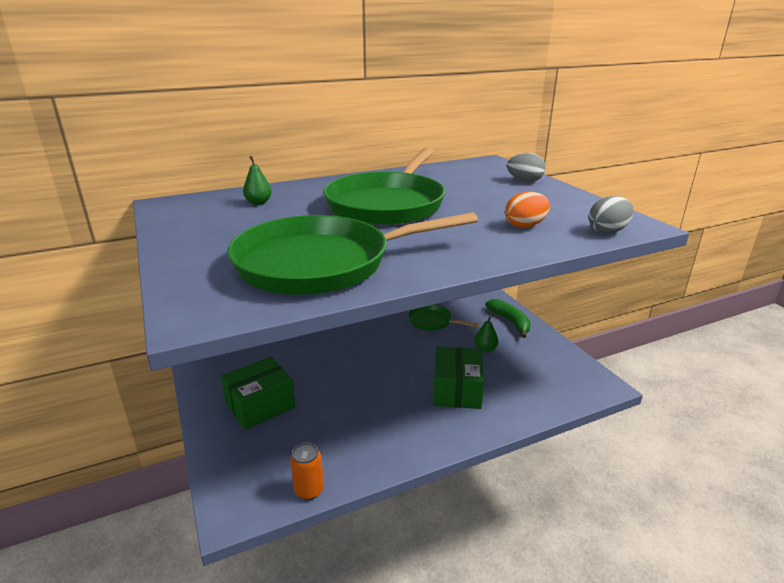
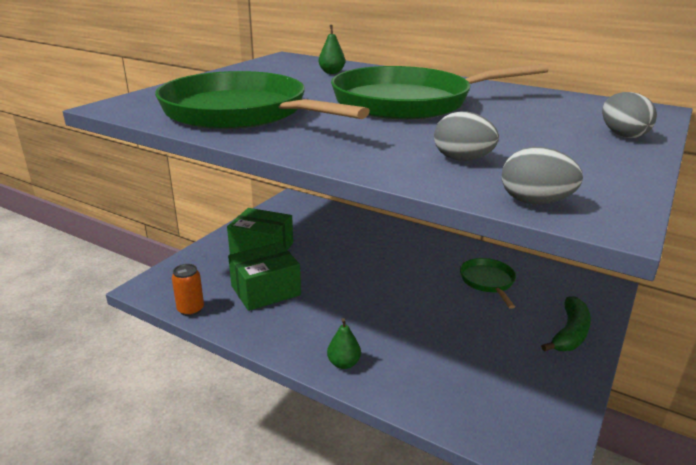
camera: 55 degrees right, 0 degrees up
(457, 390) = (392, 338): green box -> green box (265, 290)
(485, 349) = (488, 333): green pear -> green pear (343, 363)
(525, 226) = (462, 159): orange egg -> grey egg

